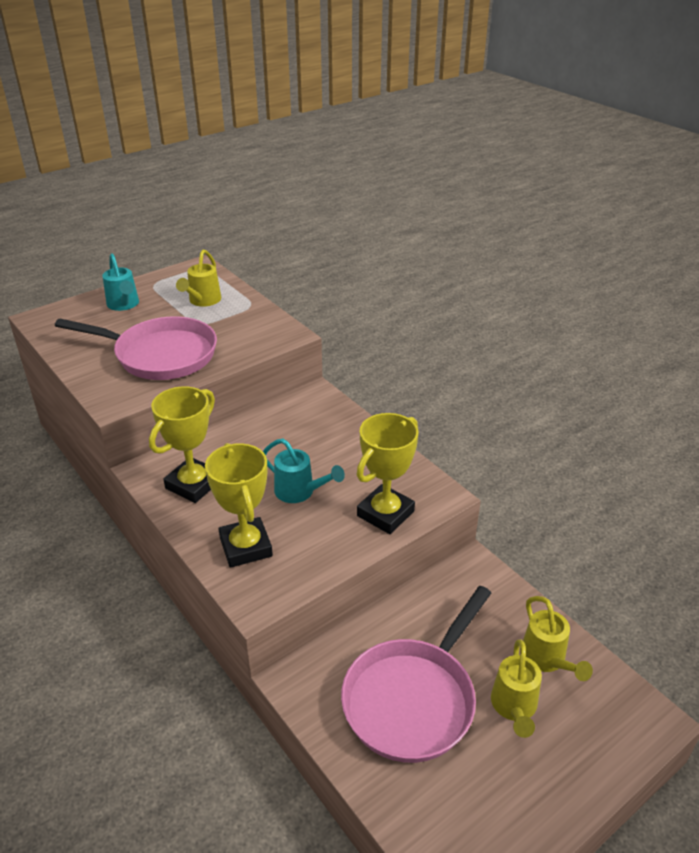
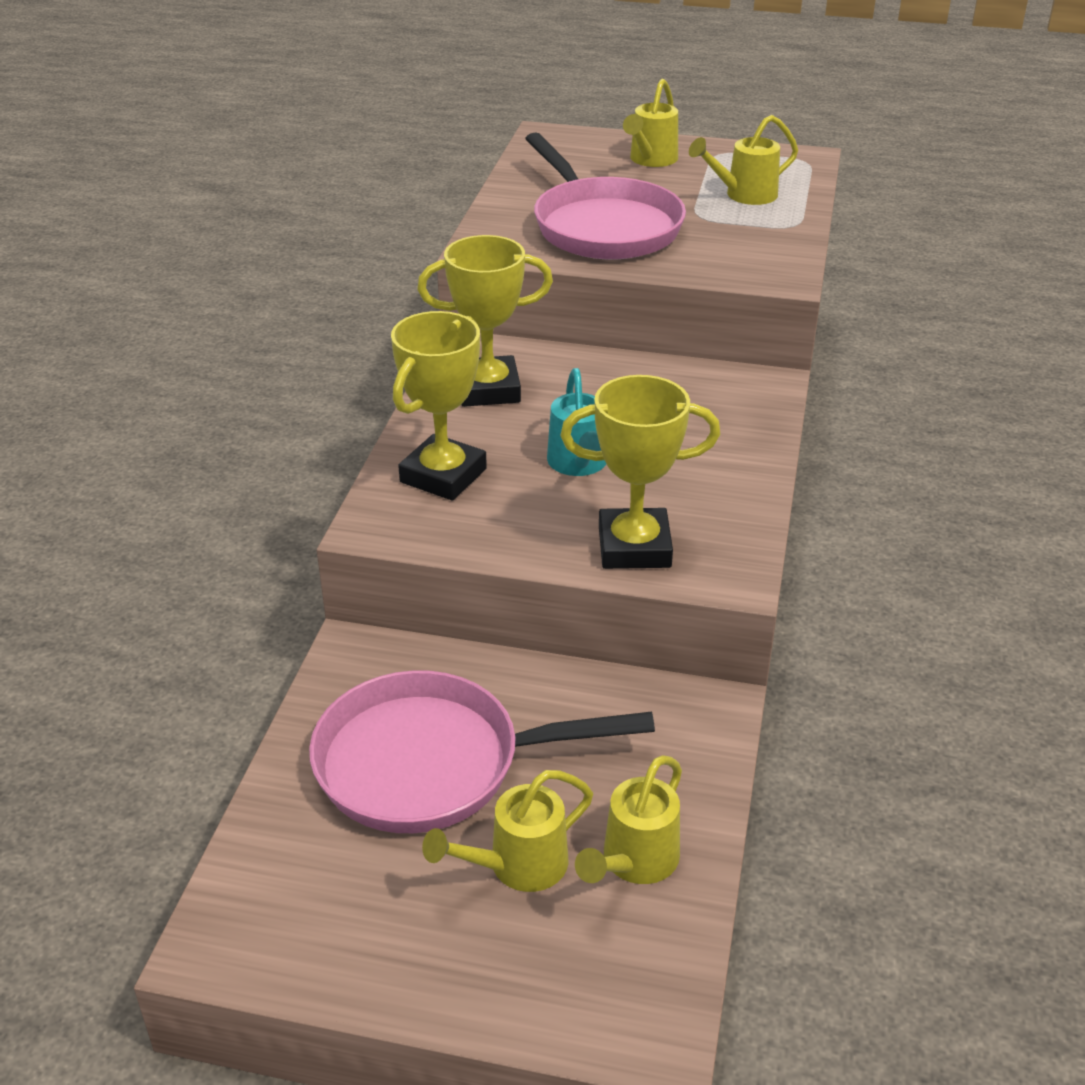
camera: 50 degrees right, 0 degrees up
(124, 305) = (650, 160): turquoise watering can -> yellow watering can

